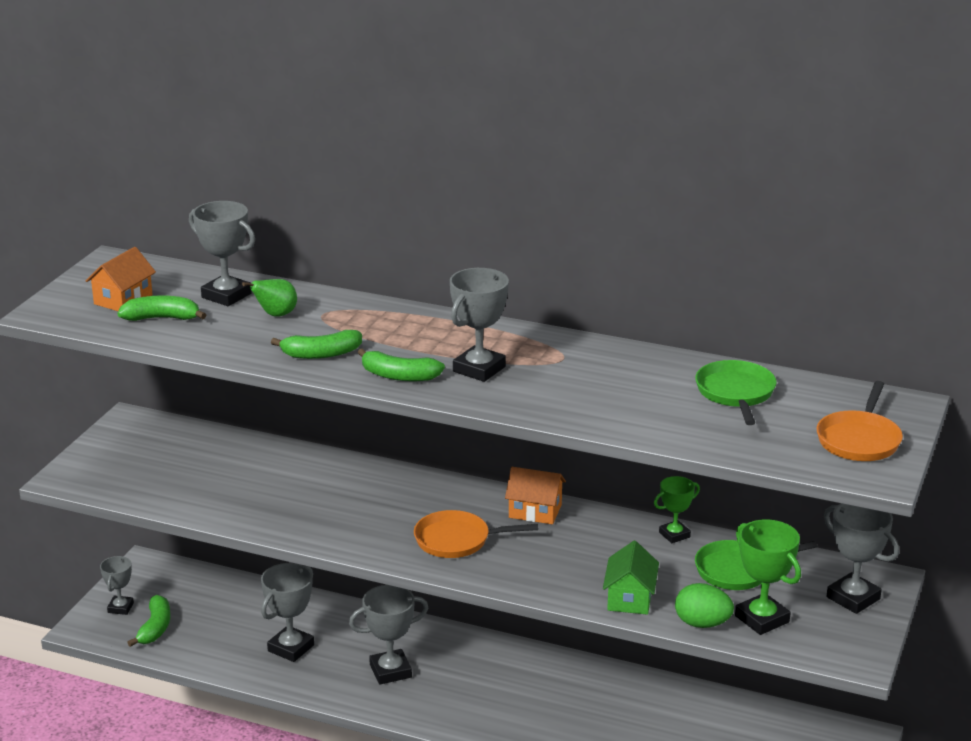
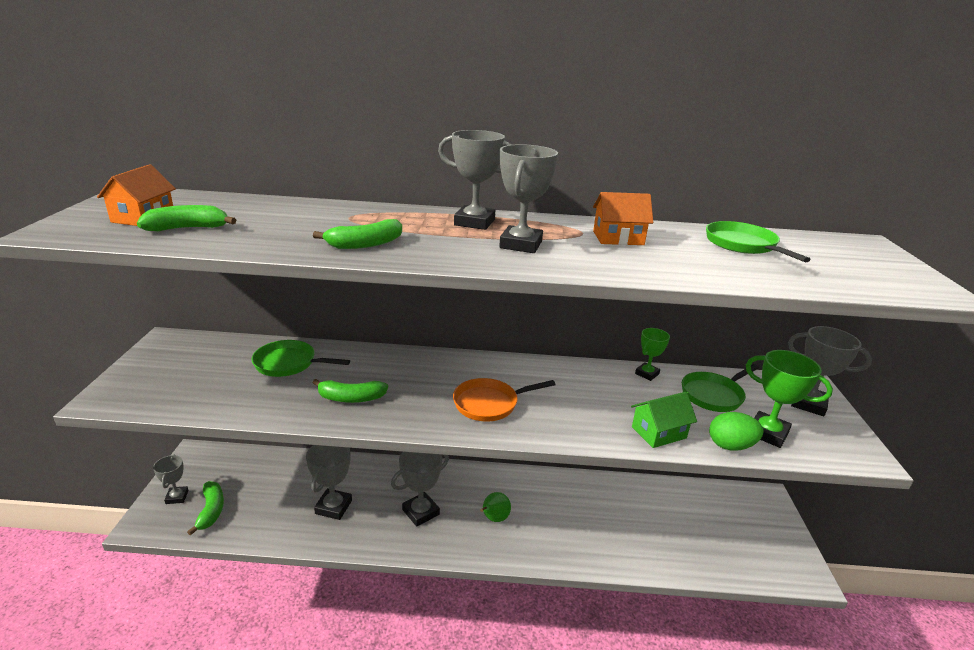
camera: 20 degrees left, 0 degrees up
(226, 295) = (251, 210): grey trophy -> grey trophy (474, 222)
(254, 465) = (288, 363): none -> green pan
(275, 315) = (305, 220): green pear -> green pear (494, 518)
(399, 376) = (452, 255): green banana -> green banana (351, 398)
(535, 511) = (535, 370): orange house -> orange house (618, 238)
(630, 598) = (658, 432): green house -> green house turned 75 degrees clockwise
(859, 440) = (880, 268): orange pan -> none

